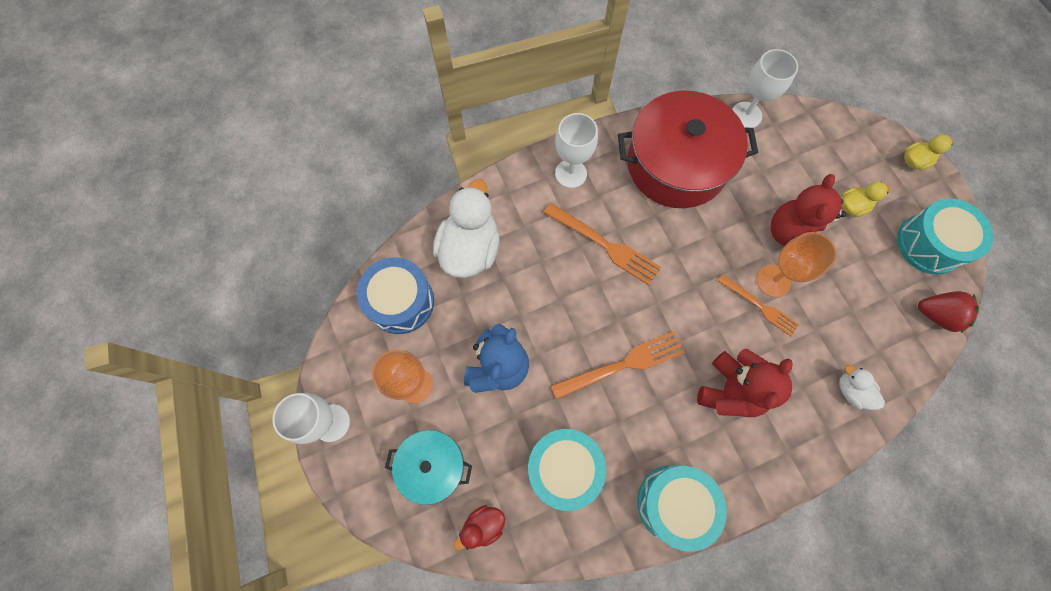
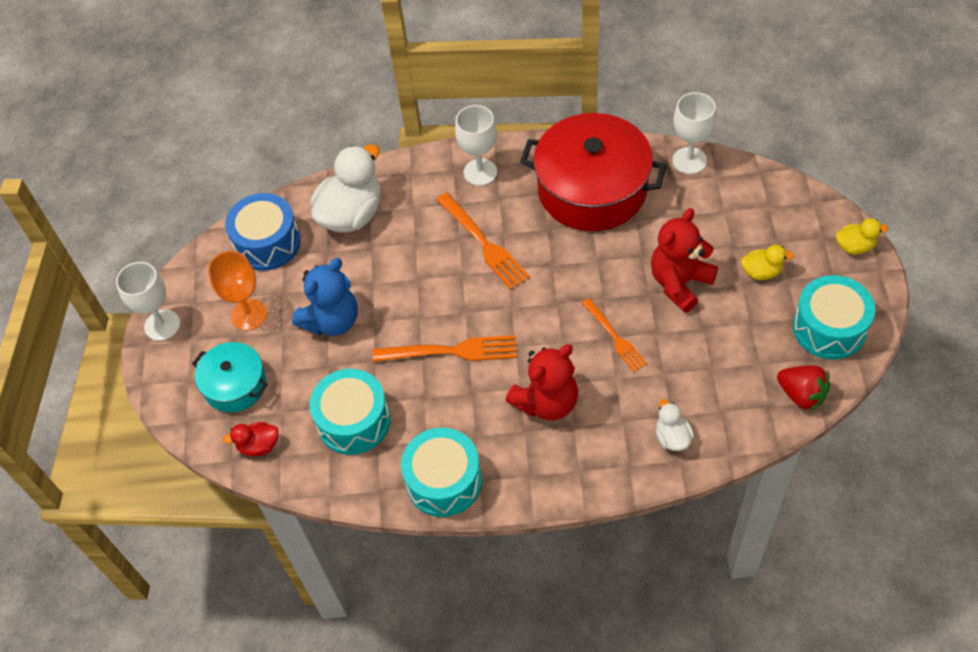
camera: 25 degrees right, 15 degrees down
(773, 281) = (640, 318): orange goblet -> none

